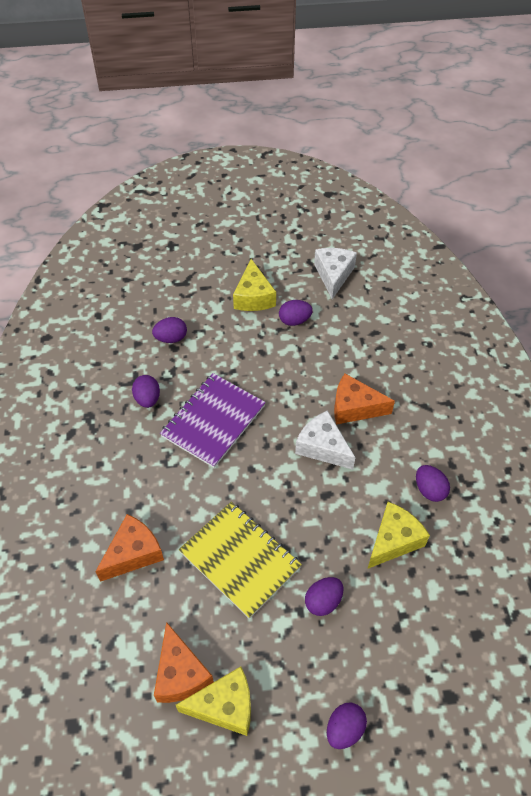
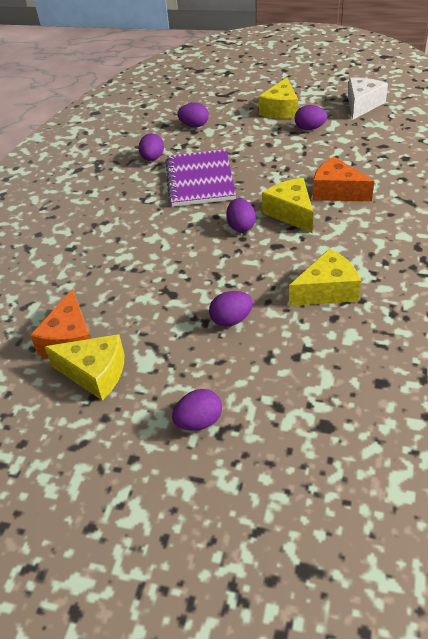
camera: 25 degrees right, 10 degrees down
(133, 553) = (81, 251): orange cheese -> none
(213, 421) = (200, 180): purple notebook -> purple notebook turned 60 degrees counterclockwise
(240, 559) = (170, 274): yellow notebook -> none
(323, 447) = (291, 213): white cheese -> yellow cheese
(429, 490) = (384, 261): purple egg -> purple egg (241, 226)

